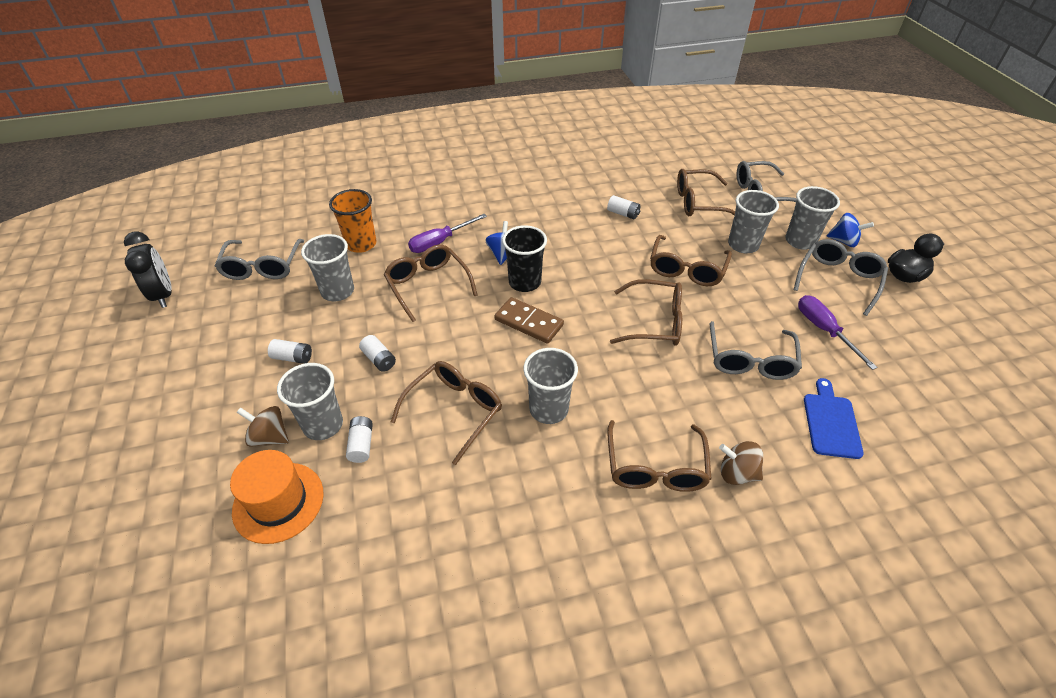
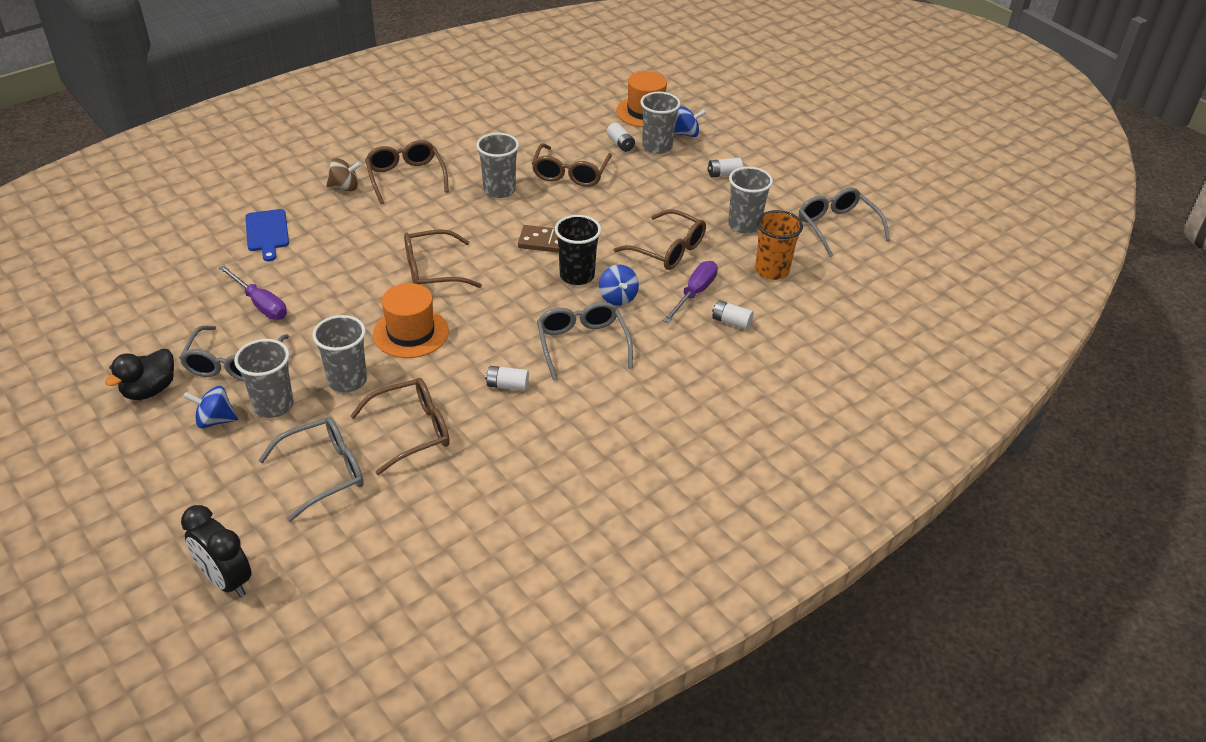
camera: 155 degrees right, 5 degrees down
(163, 295) = (886, 187): black clock -> black clock (226, 580)
(269, 437) = (686, 134): brown spinning top -> blue spinning top
(379, 359) = (656, 188): white battery -> white battery (731, 322)
(687, 269) = (411, 333): brown glasses -> orange hat
(750, 360) = (336, 261): grey glasses -> grey glasses (582, 345)

